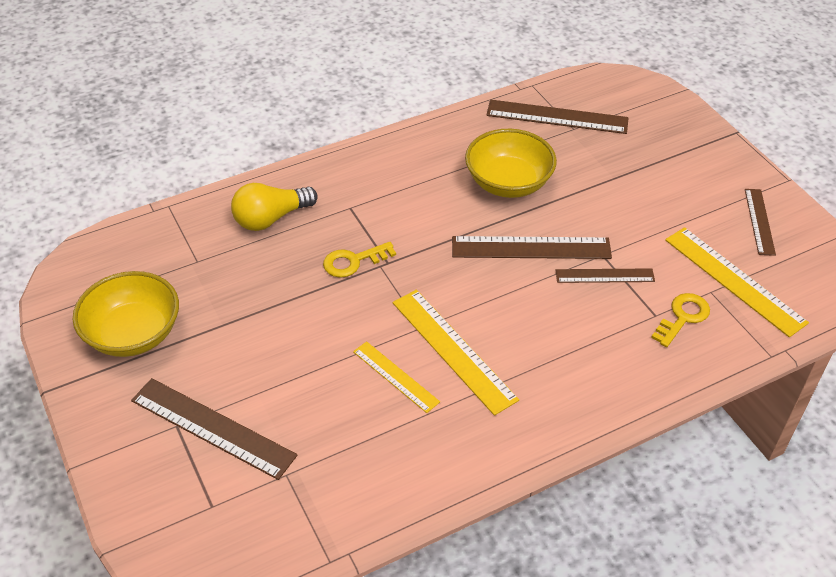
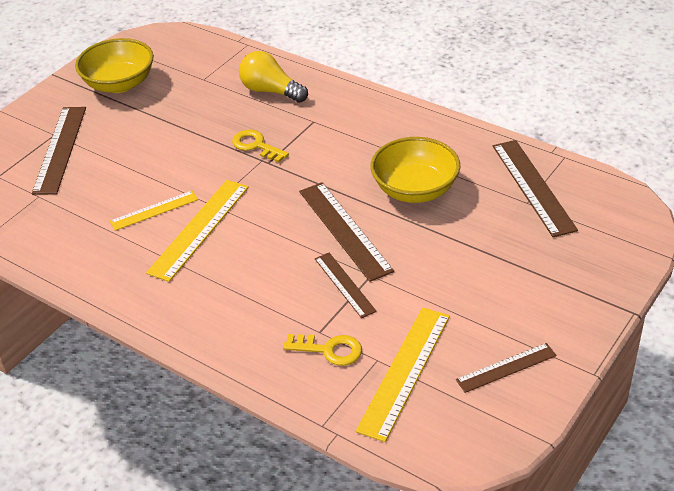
camera: 65 degrees right, 5 degrees down
(395, 376) = (154, 210): yellow ruler -> yellow ruler turned 45 degrees clockwise

